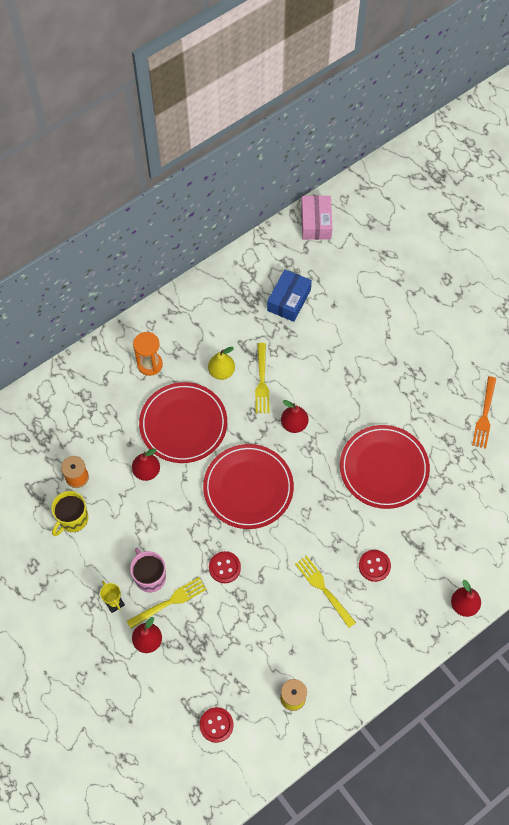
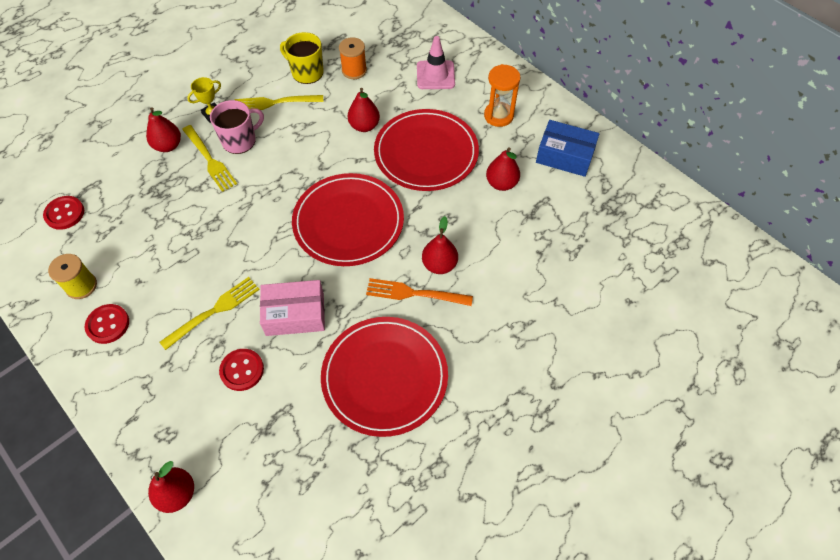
camera: 85 degrees right, 5 degrees down
(94, 409) = (435, 75): none -> pink traffic cone
(221, 372) = (501, 183): yellow pear -> red pear
(224, 567) = (247, 206): red button -> red button (108, 324)
(262, 381) = (495, 225): yellow fork -> yellow fork (275, 103)
(289, 300) = (622, 247): blue box -> blue box (565, 156)
(316, 223) = (757, 272): pink box -> pink box (295, 314)
(484, 415) = (486, 525): orange fork -> orange fork (414, 293)

